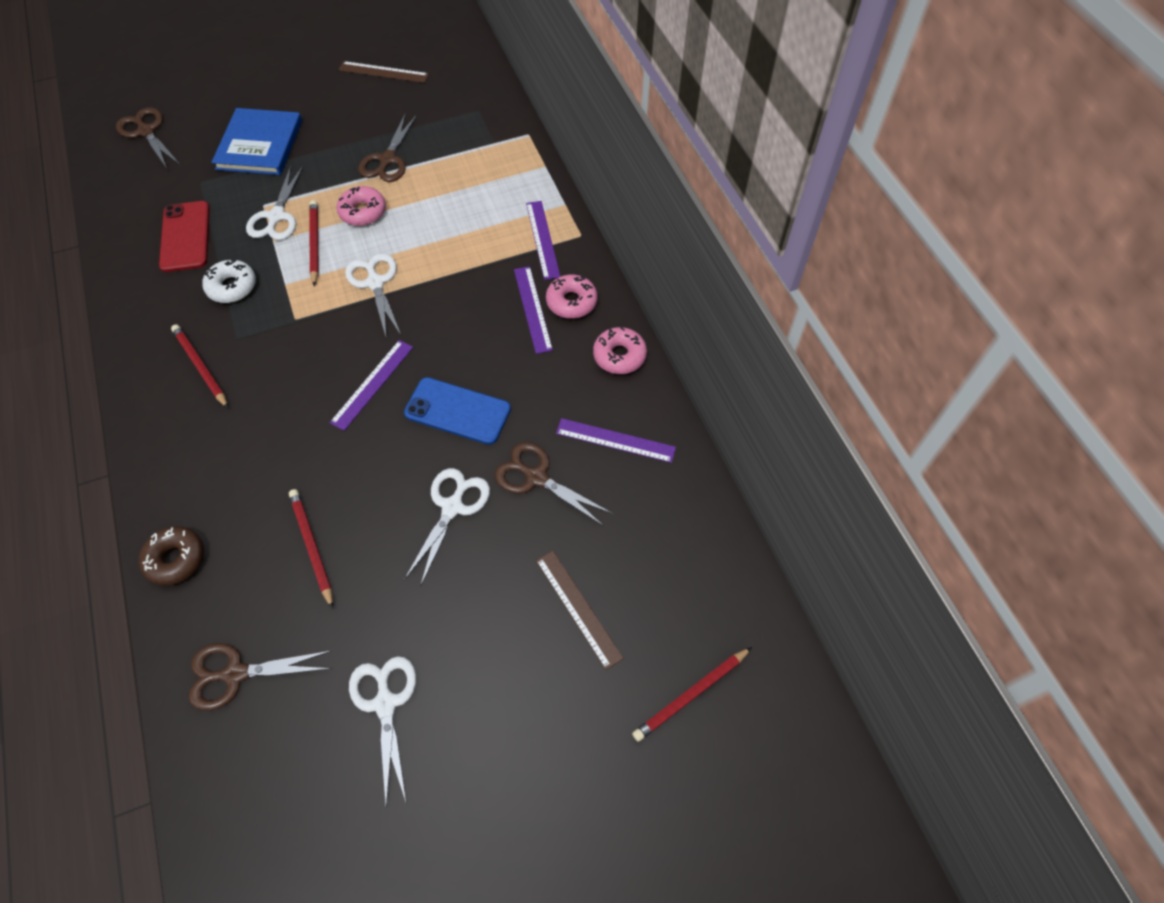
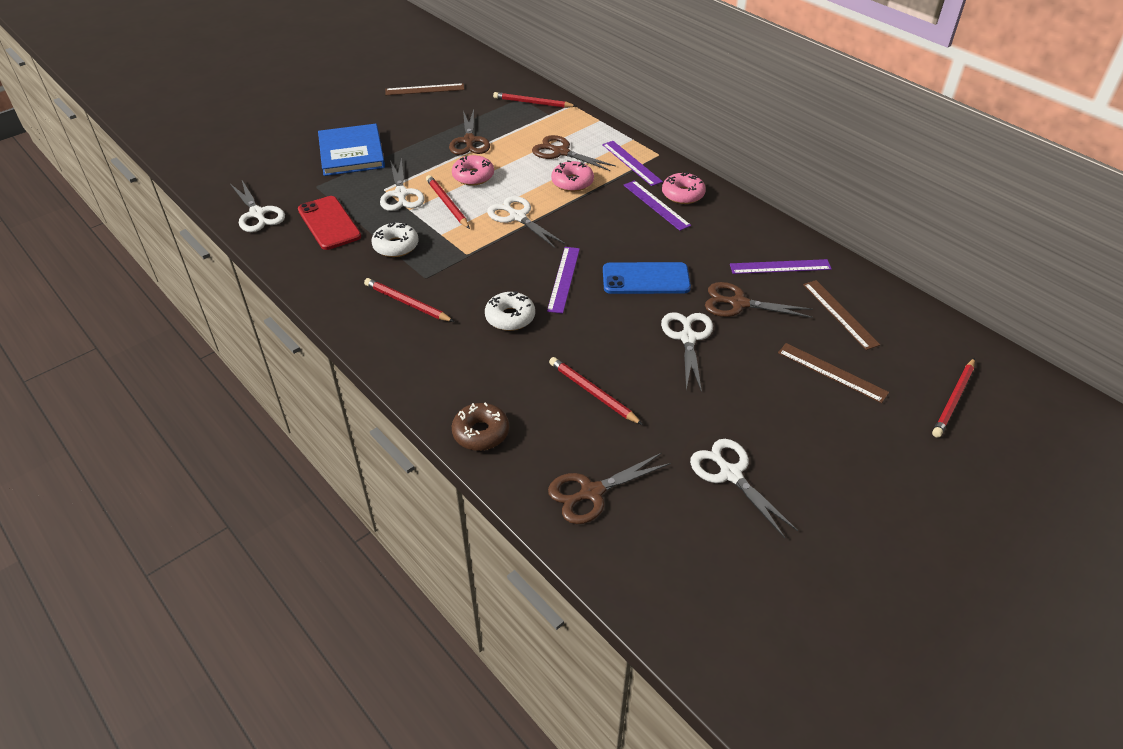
camera: 20 degrees left, 15 degrees down
(125, 204) = (257, 214): none -> white scissors
(146, 132) = (241, 164): brown scissors -> brown scissors (561, 152)
(289, 418) = (510, 317): none -> white donut
(487, 121) = (533, 103): none -> red pencil
(619, 356) = (743, 217): pink donut -> pink donut (572, 182)
(640, 529) = (840, 314): none -> brown ruler

